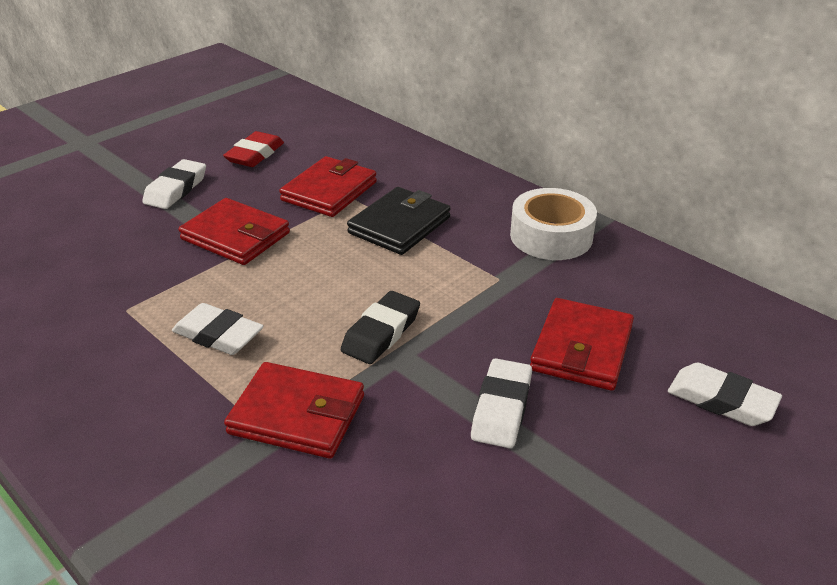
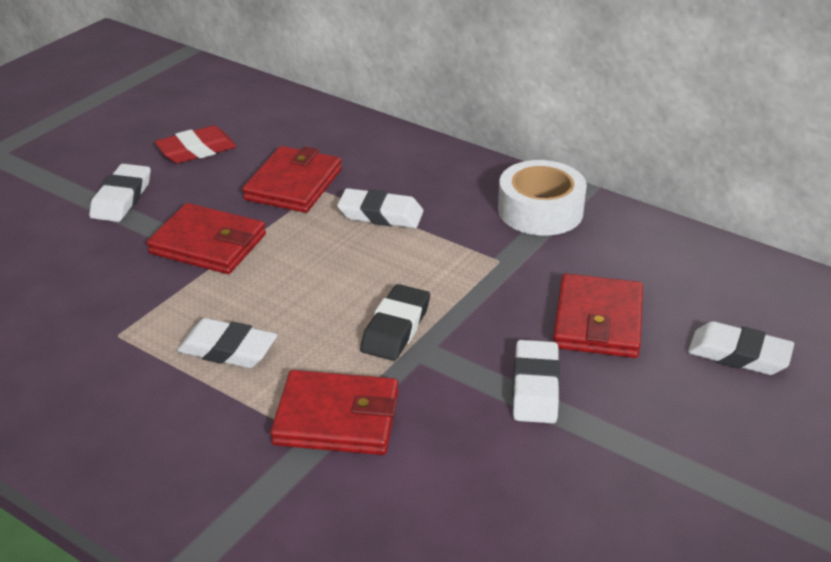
camera: 10 degrees left, 0 degrees up
(255, 154) = (196, 150): red eraser -> red eraser turned 45 degrees clockwise
(399, 225) = (380, 214): black wallet -> white eraser

